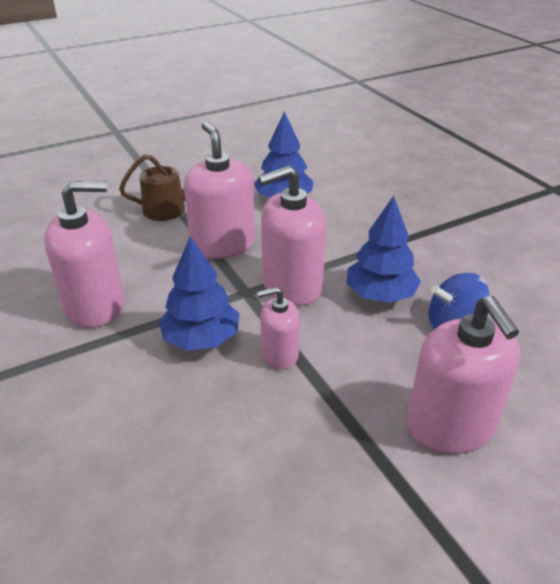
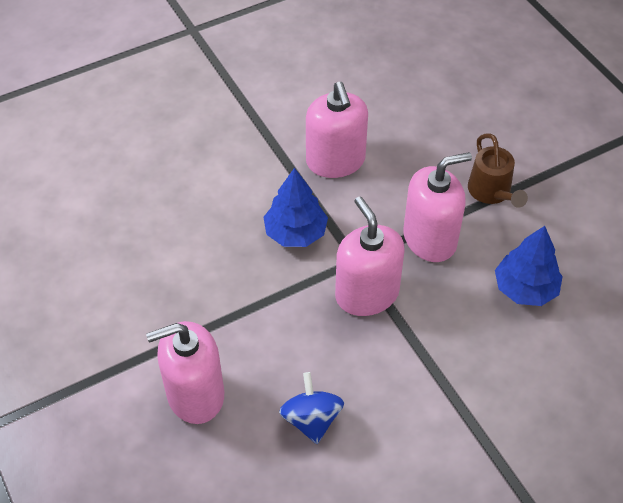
camera: 90 degrees right, 15 degrees up
(279, 354) = (276, 285): pink soap dispenser -> none
(380, 294) = (356, 365): blue tree -> none

